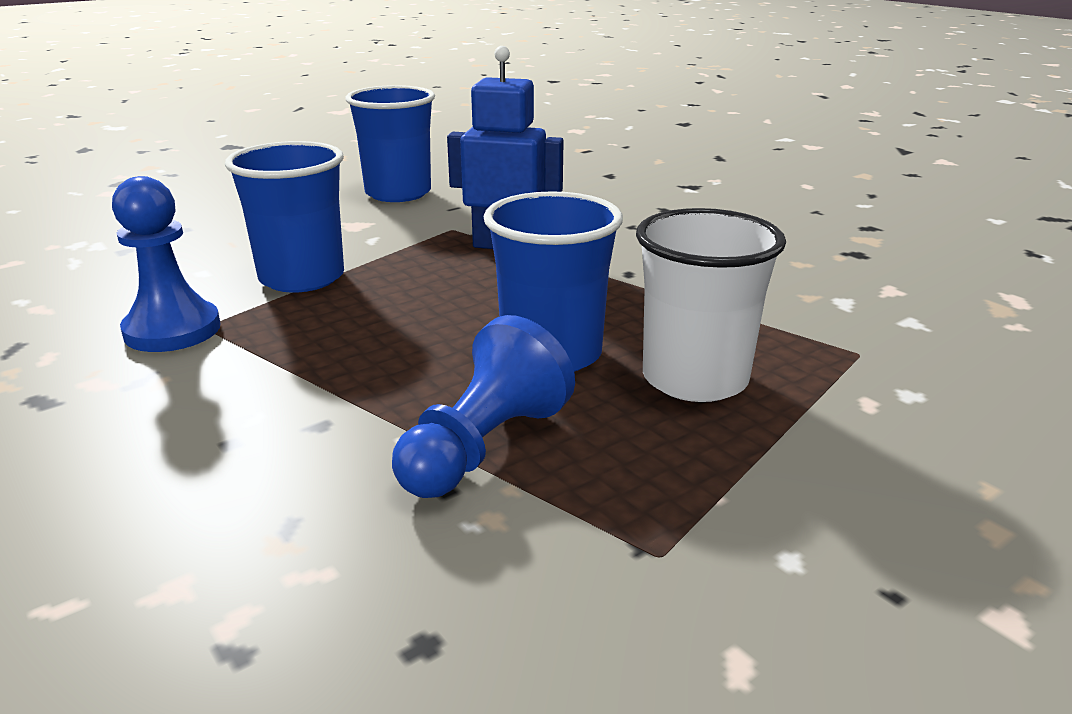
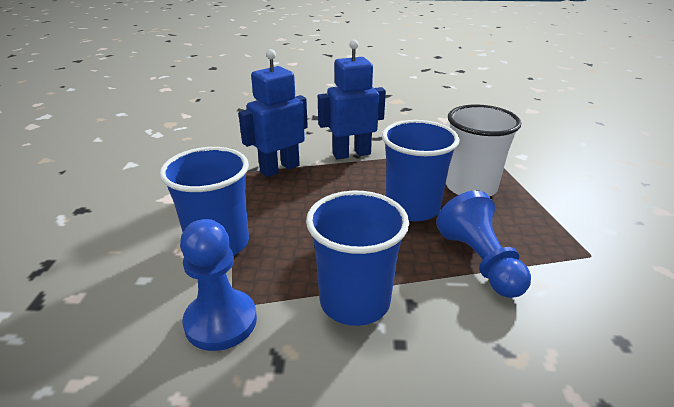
camera: 50 degrees left, 5 degrees up
(398, 193) = (149, 166): blue cup -> blue cup (354, 301)
(625, 268) = (351, 154): none -> blue robot

